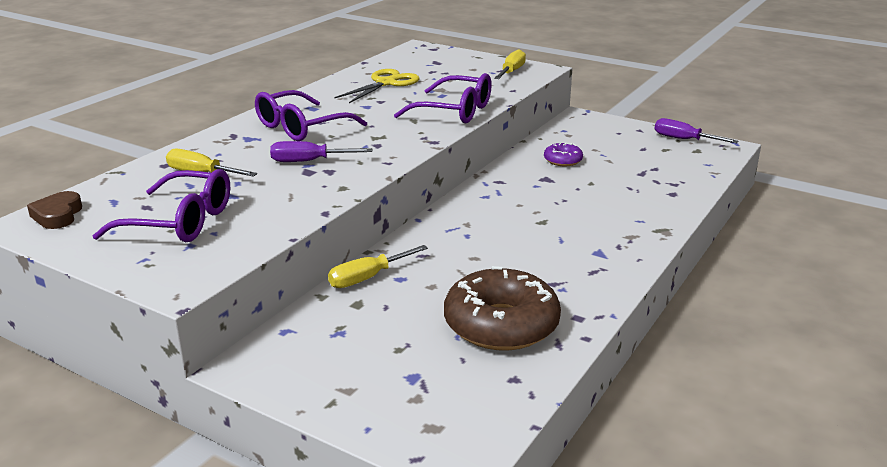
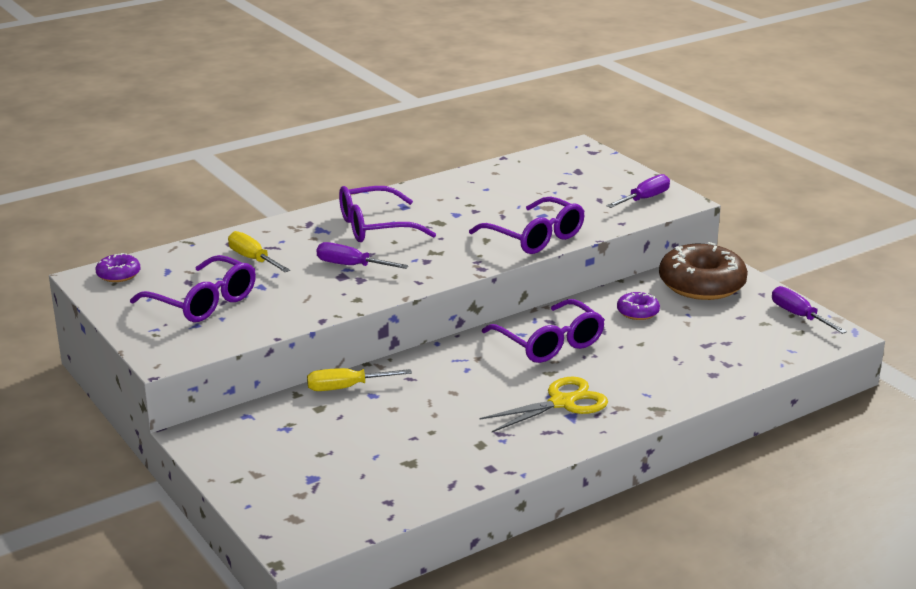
camera: 25 degrees right, 0 degrees up
(57, 215) = (118, 274): brown heart -> purple donut
(386, 83) = (500, 189): yellow scissors -> yellow scissors (562, 403)
(501, 325) = (419, 456): brown donut -> brown donut (701, 284)
(511, 72) = (644, 199): yellow screwdriver -> purple screwdriver
(517, 198) = (549, 343): none -> purple glasses

